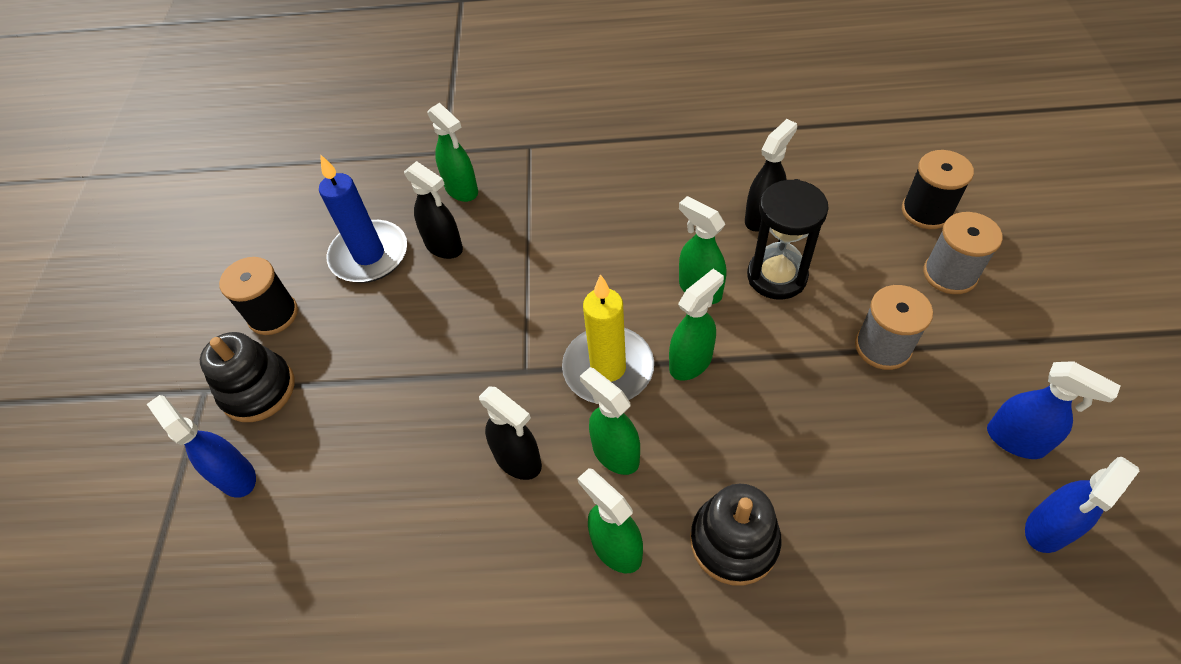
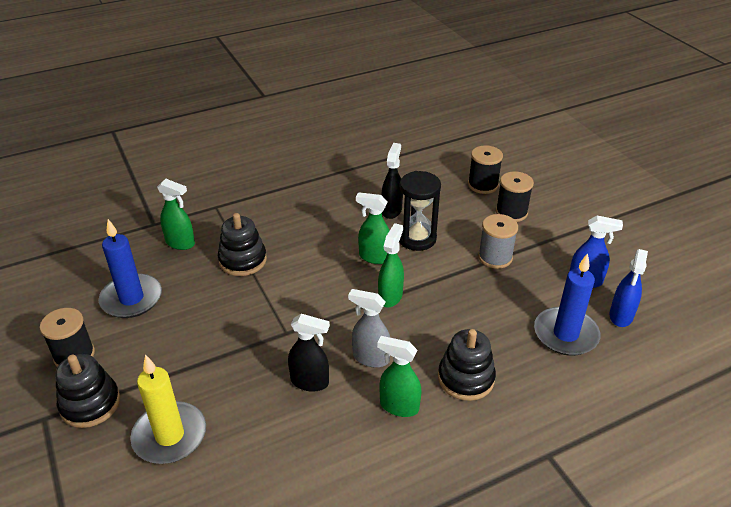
camera: 30 degrees left, 15 degrees down
(236, 476) = (104, 461): blue spray bottle -> none
(444, 246) = (187, 279): black spray bottle -> none
(524, 239) = (242, 260): none -> black stacking toy
(608, 368) = (340, 315): yellow candle -> yellow candle (170, 435)
(615, 453) = (370, 358): green spray bottle -> grey spray bottle
(932, 526) = (565, 334): none -> blue candle
(950, 274) = (511, 212): grey spool -> black spool

